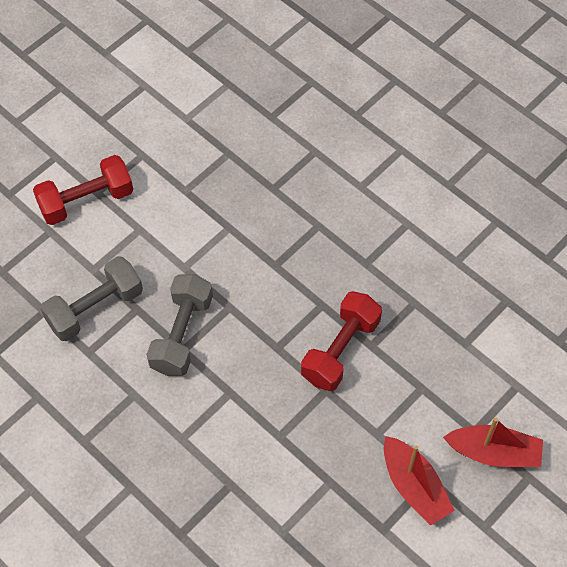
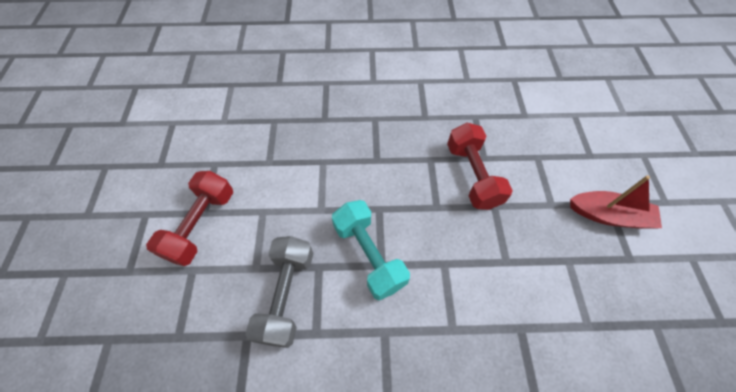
camera: 45 degrees left, 0 degrees up
(182, 334) = (369, 255): grey dumbbell -> turquoise dumbbell
(493, 452) = (613, 158): red boat -> none

